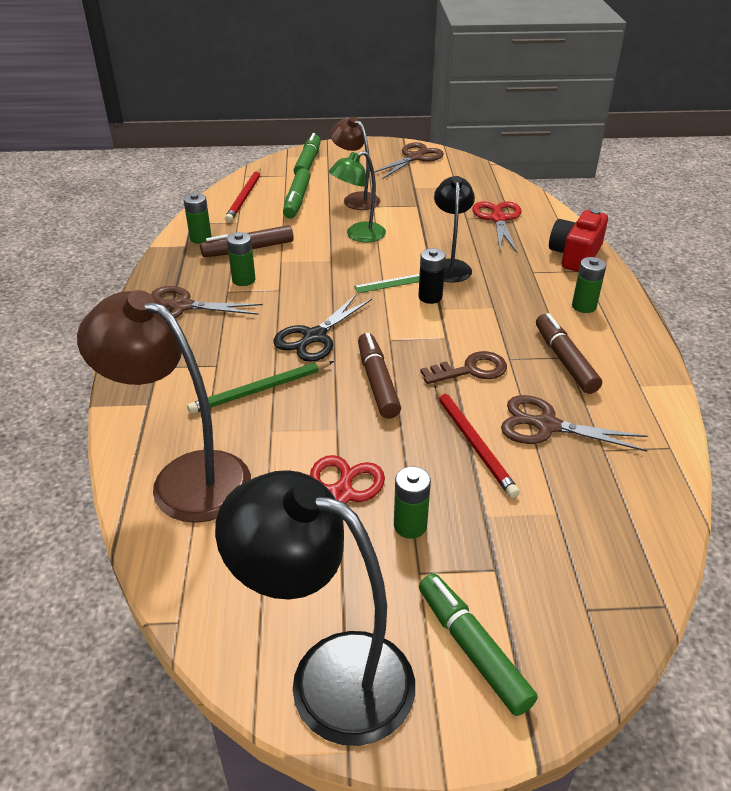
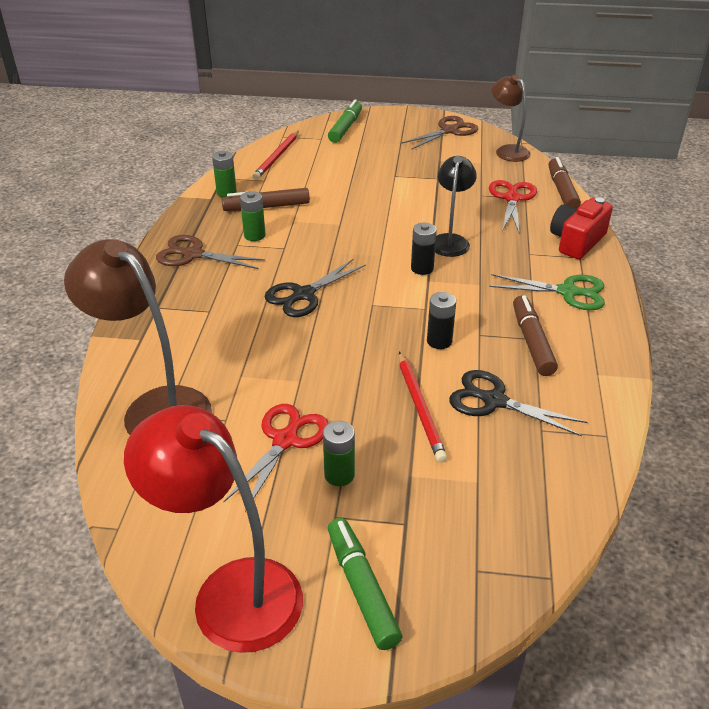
camera: 10 degrees right, 0 degrees up
(260, 390) = (242, 338): green pencil -> none
(297, 200) = (324, 164): green marker -> none
(328, 675) = (230, 591): black lamp -> red lamp
(356, 199) = (380, 167): brown lamp -> brown lamp (507, 151)
(358, 235) = (372, 203): green lamp -> none
(377, 382) = (349, 343): brown marker -> brown marker (562, 191)
(389, 283) = (387, 252): green ruler -> none
(471, 370) = (439, 341): brown key -> black battery
(546, 425) = (493, 401): brown scissors -> black scissors
(584, 306) = (568, 292): green battery -> green scissors

